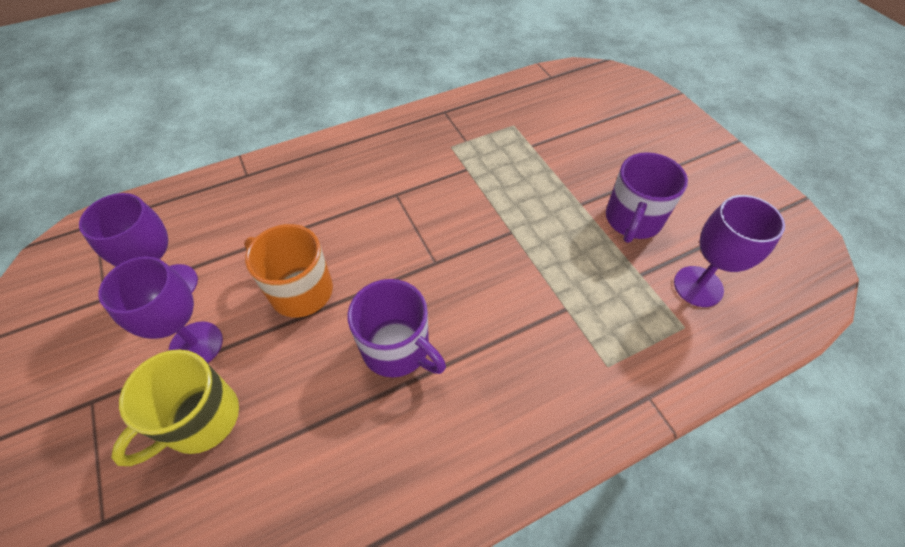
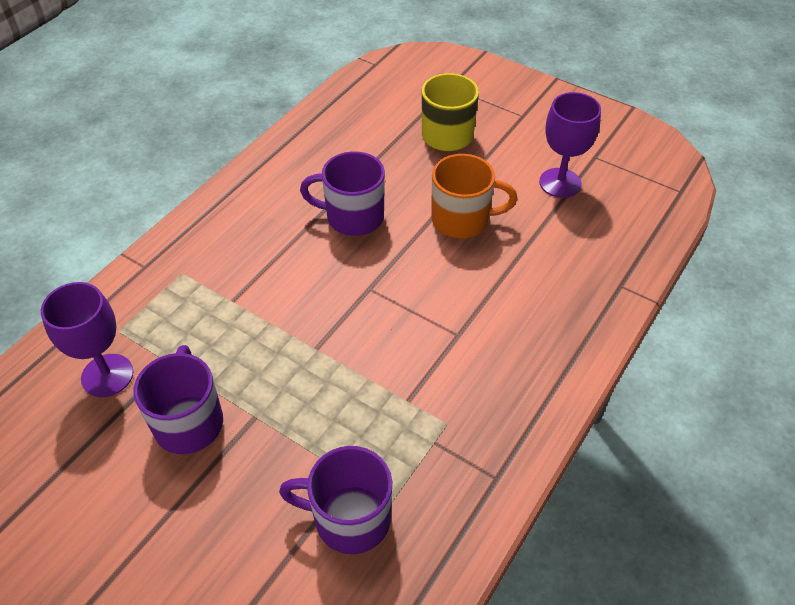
camera: 150 degrees right, 5 degrees down
(196, 345) = (496, 161): purple goblet -> none
(543, 127) = (349, 518): none -> purple mug

